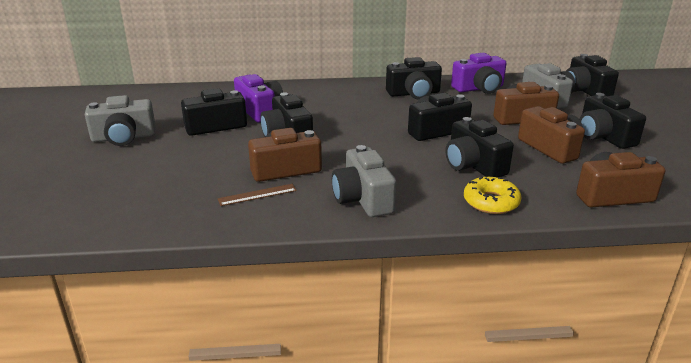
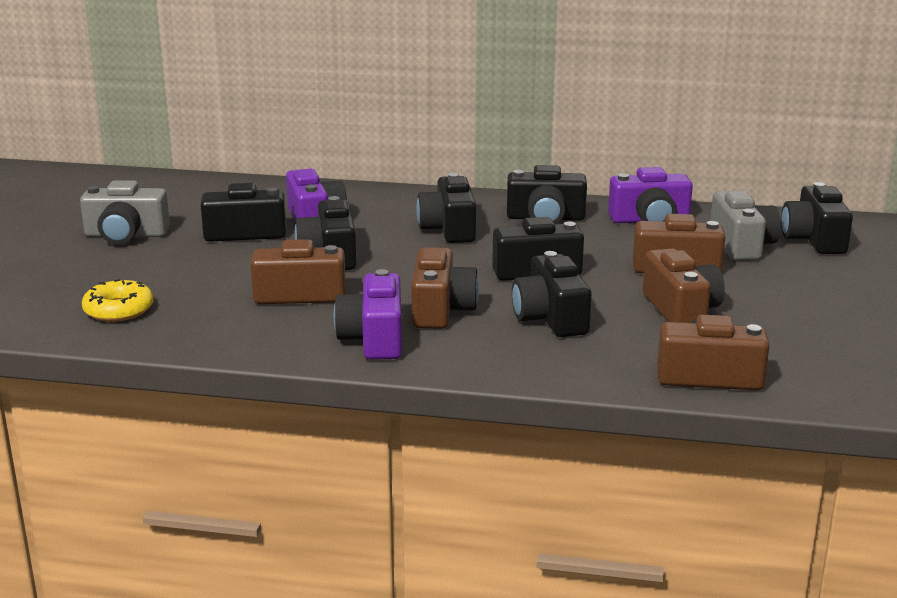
camera: 15 degrees right, 5 degrees down
(257, 195) = (248, 318): brown ruler -> none
(363, 199) = (374, 339): grey camera -> purple camera
(394, 168) = (440, 309): none -> brown camera
(491, 202) = (535, 363): yellow donut -> yellow donut (119, 310)
(603, 136) = (775, 304): black camera -> black camera (449, 229)

